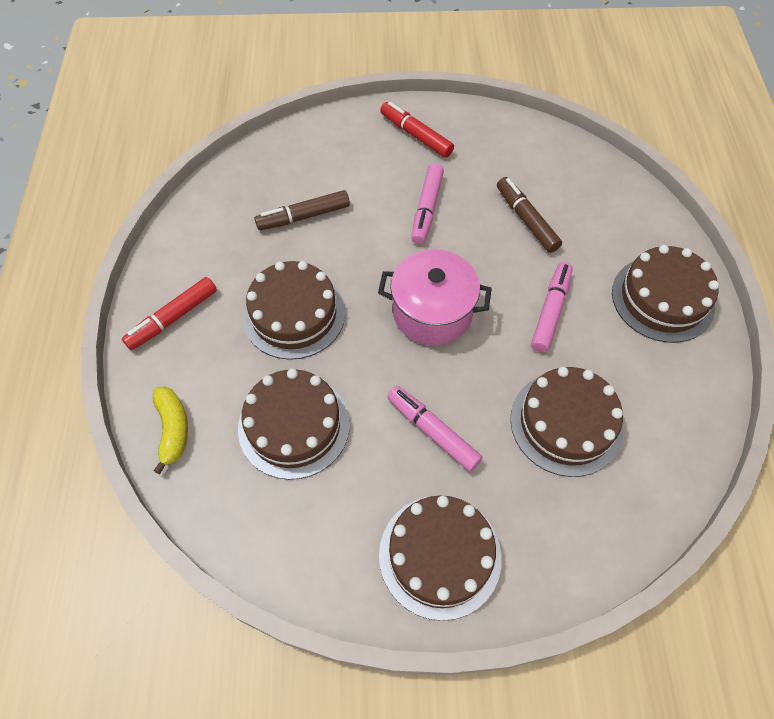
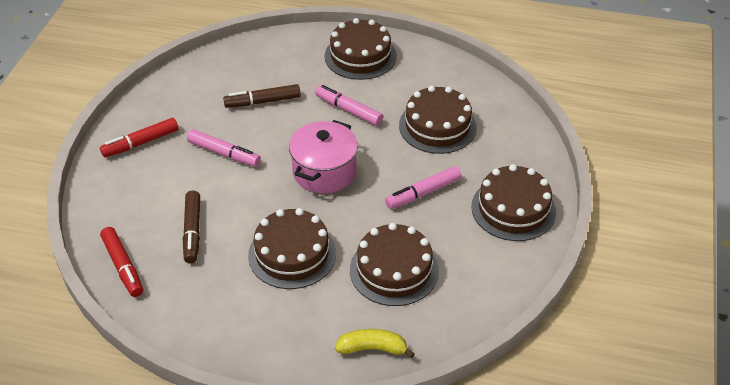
camera: 75 degrees left, 15 degrees down
(173, 318) = (262, 337): red marker -> red marker (123, 266)

